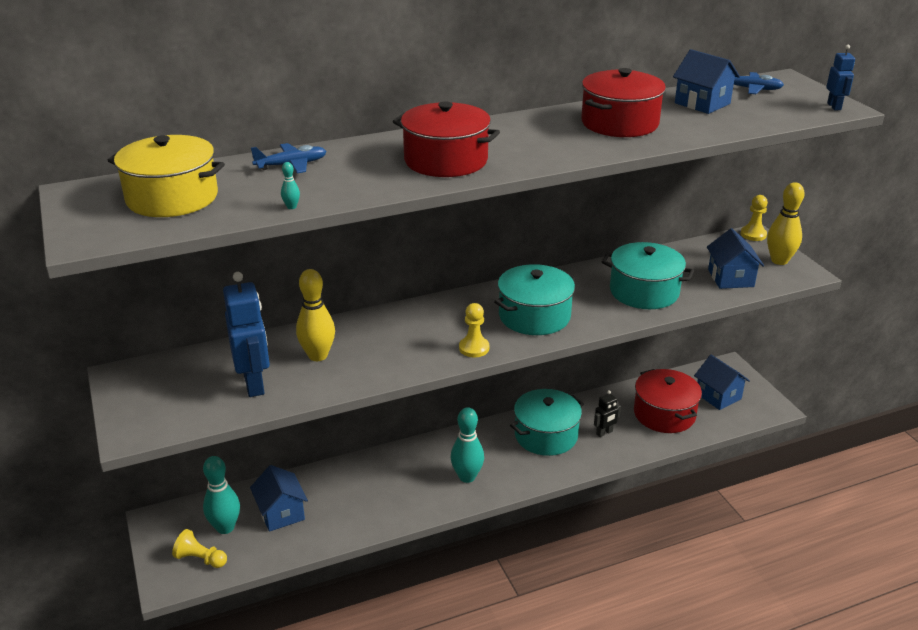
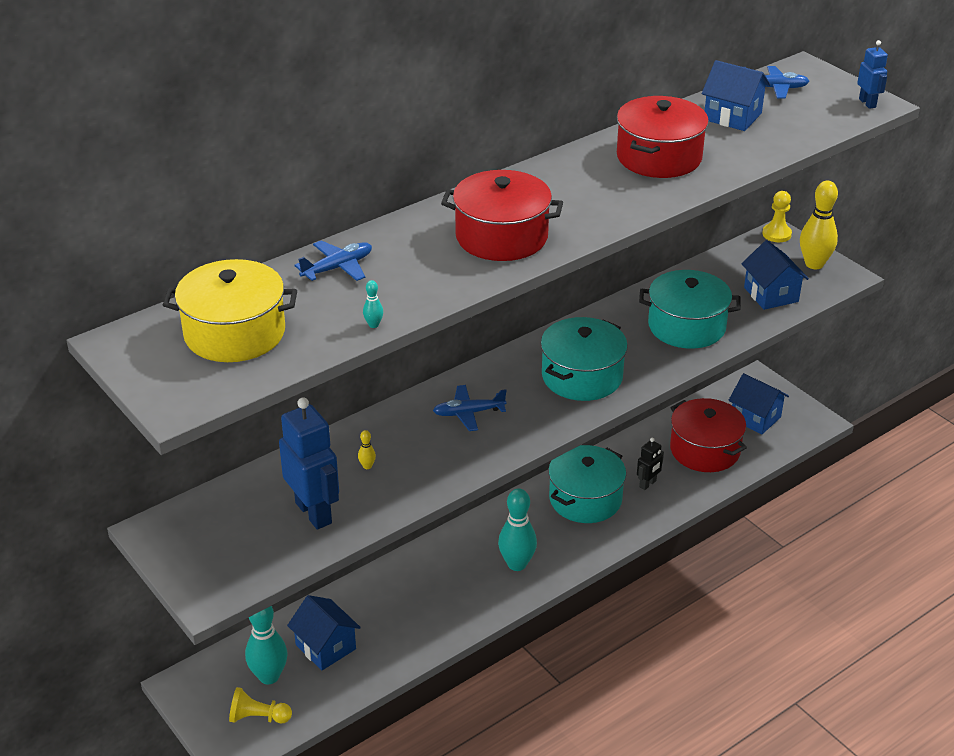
camera: 15 degrees left, 5 degrees up
(318, 355) = (367, 466): yellow bowling pin -> yellow bowling pin, size x0.41
(423, 329) = (468, 413): none -> blue plane
(474, 348) = (534, 427): yellow pawn -> none

